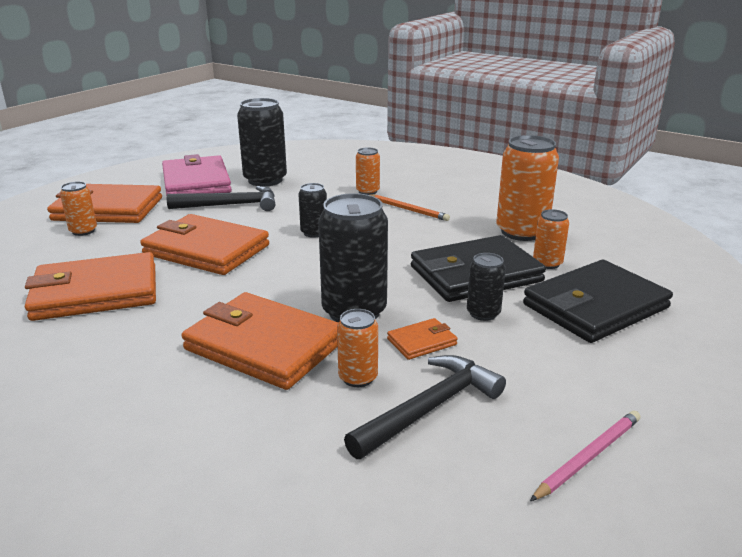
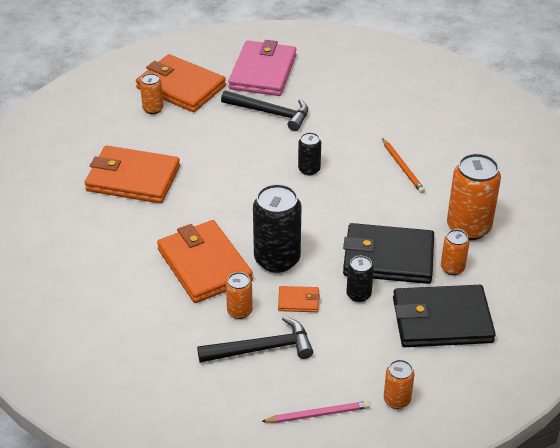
camera: 30 degrees right, 15 degrees up
(206, 250) = (222, 161): orange wallet -> none
(265, 180) = (318, 87): black can -> none
(367, 191) = (390, 132): orange can -> orange can (397, 400)

